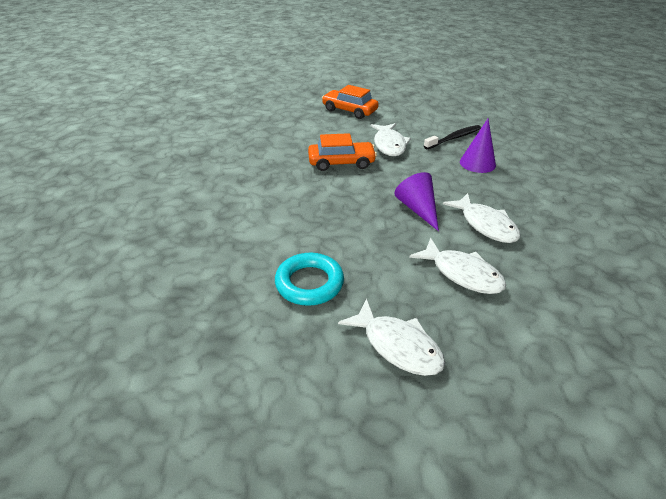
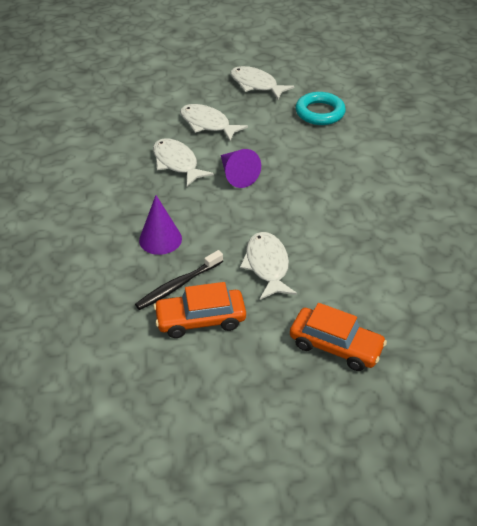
camera: 175 degrees right, 5 degrees up
(341, 163) = (323, 230): orange car -> orange car (200, 320)

